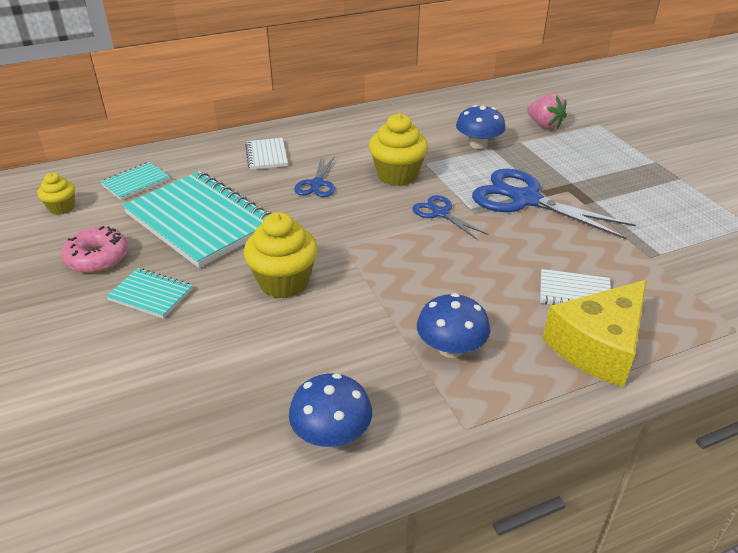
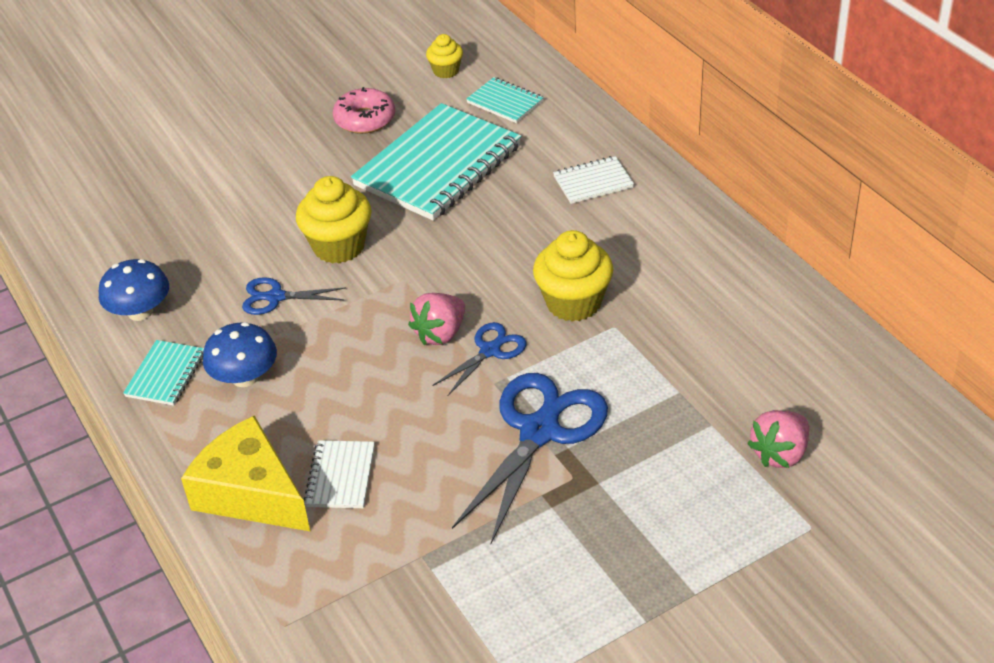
camera: 85 degrees right, 5 degrees up
(151, 295) = (312, 167): turquoise notebook -> turquoise notebook (166, 375)
(317, 184) = (535, 236): blue scissors -> blue scissors (276, 297)
(416, 234) = (440, 334): none -> pink strawberry
(478, 144) = (686, 377): blue mushroom -> none

